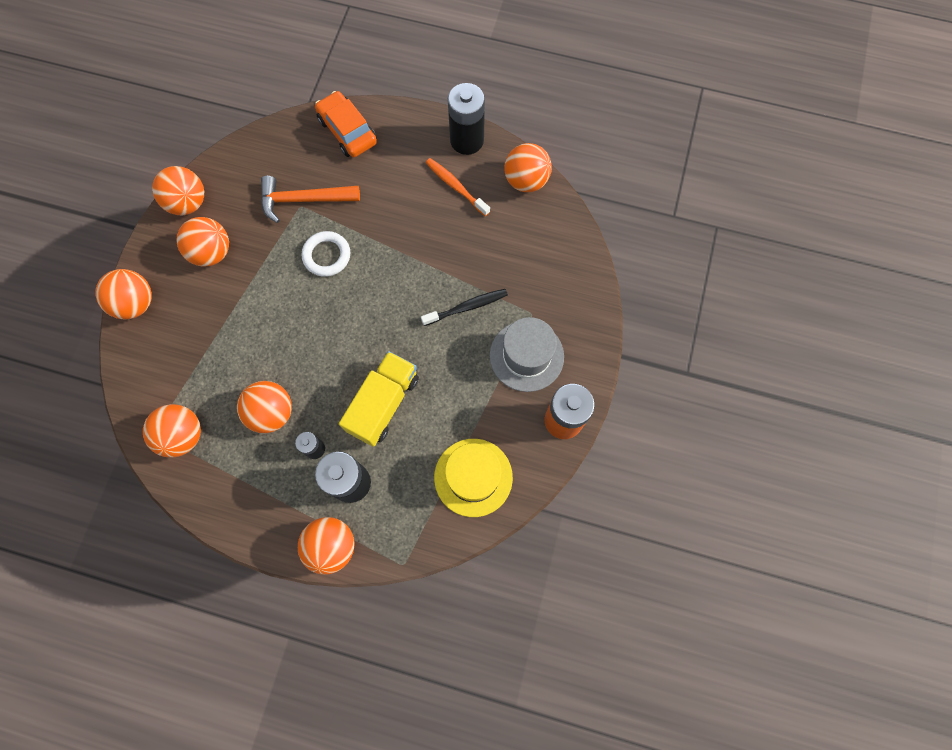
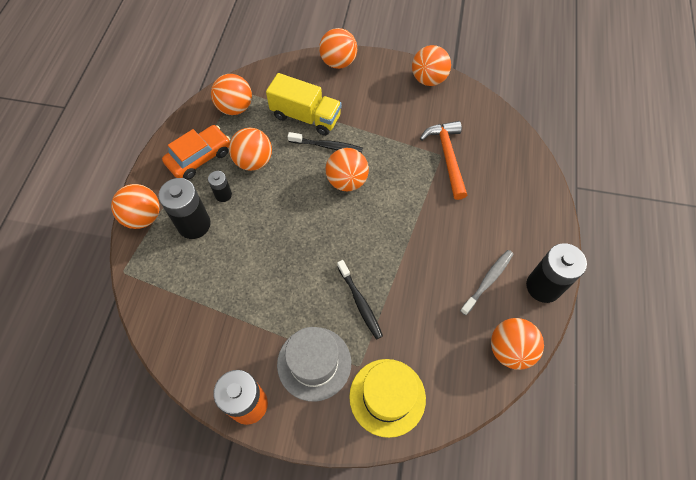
camera: 85 degrees right, 10 degrees down
(212, 252) = (387, 101): orange ball -> orange ball (347, 181)
(265, 326) = (327, 146): none -> black toothbrush
(327, 255) = (396, 181): white ring -> none
(347, 131) = (525, 181): orange car -> orange car (199, 157)
(383, 404) = (262, 241): yellow truck -> yellow truck (306, 117)
(456, 187) = (488, 281): orange toothbrush -> grey toothbrush
(473, 477) = (195, 322): yellow hat -> yellow hat (387, 397)

